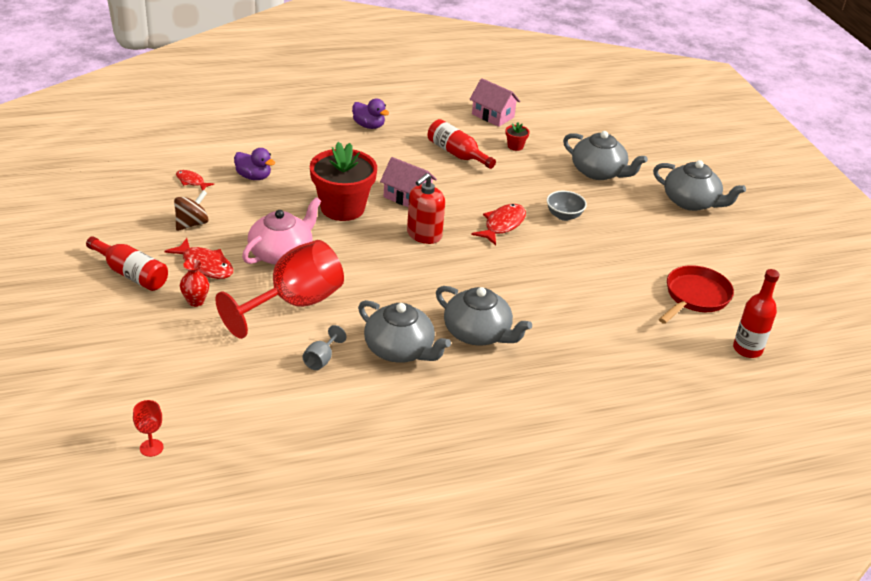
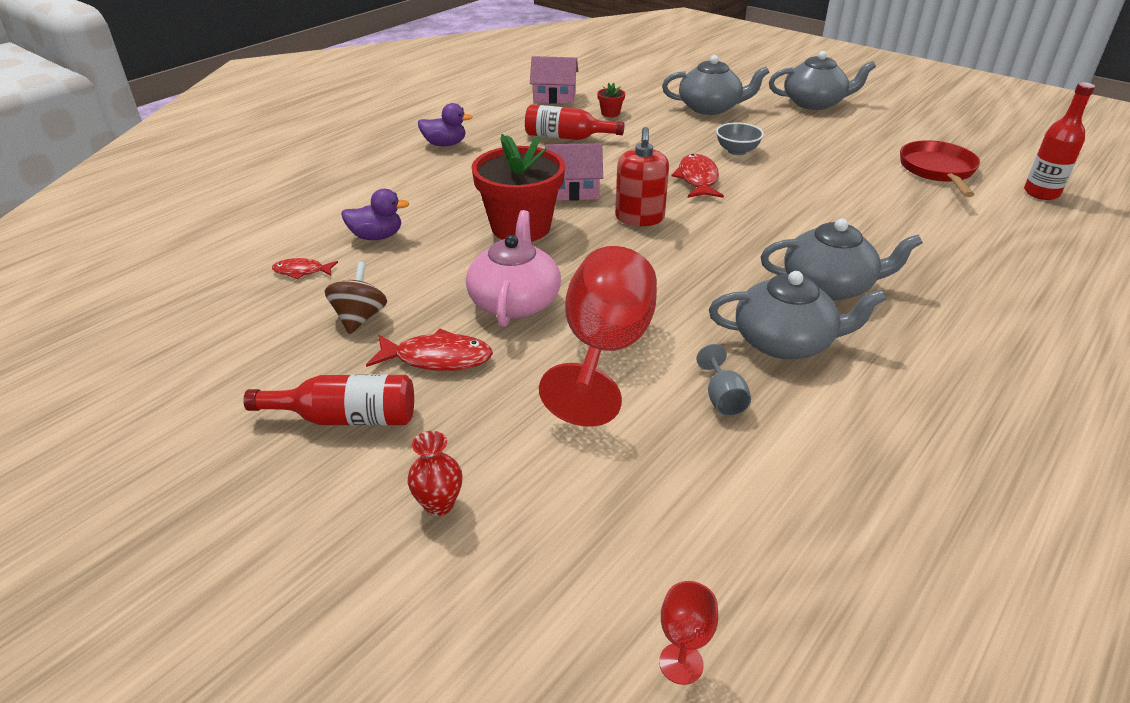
camera: 30 degrees left, 0 degrees up
(195, 301) = (480, 409): red vase -> red vase (439, 504)

